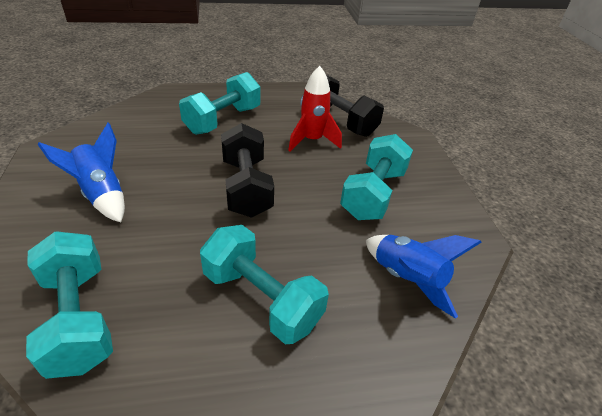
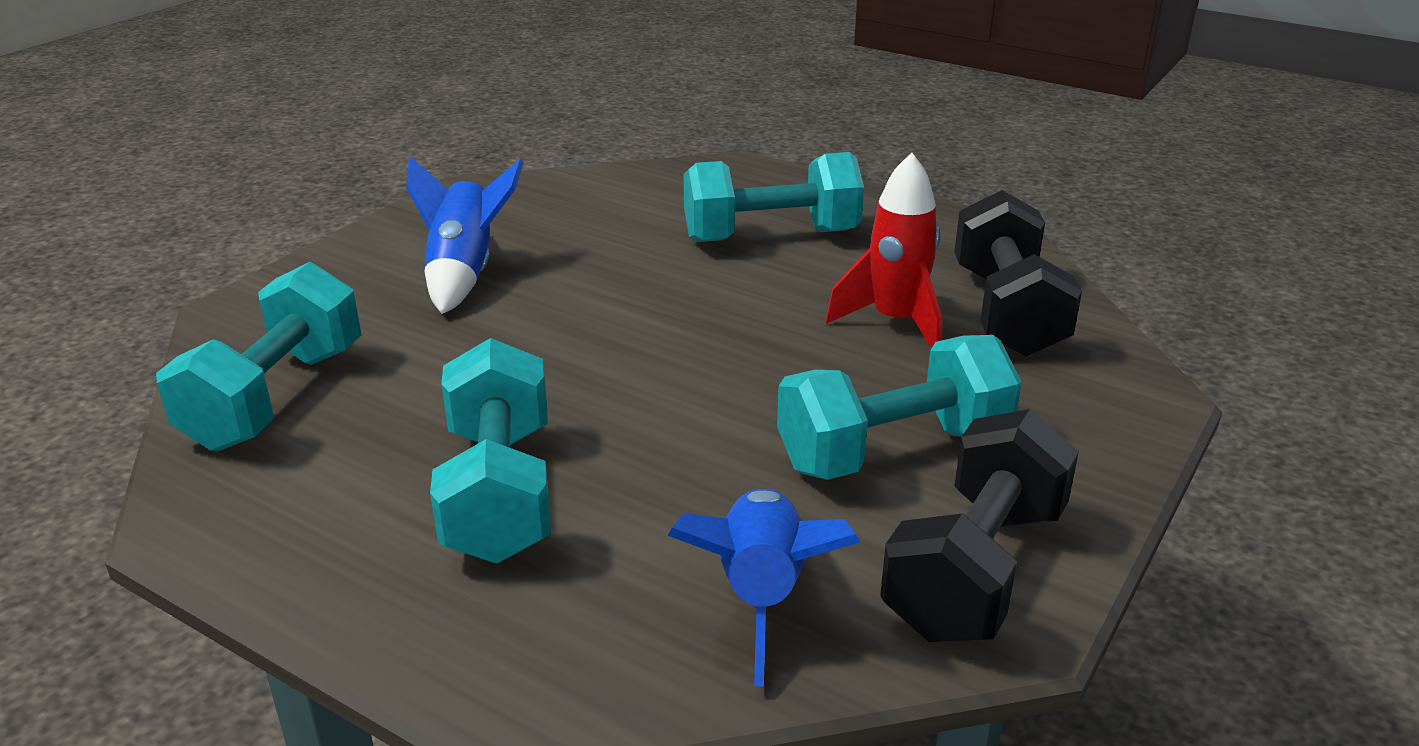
camera: 45 degrees right, 10 degrees down
(246, 187) = (675, 345): black dumbbell -> black dumbbell (975, 570)

